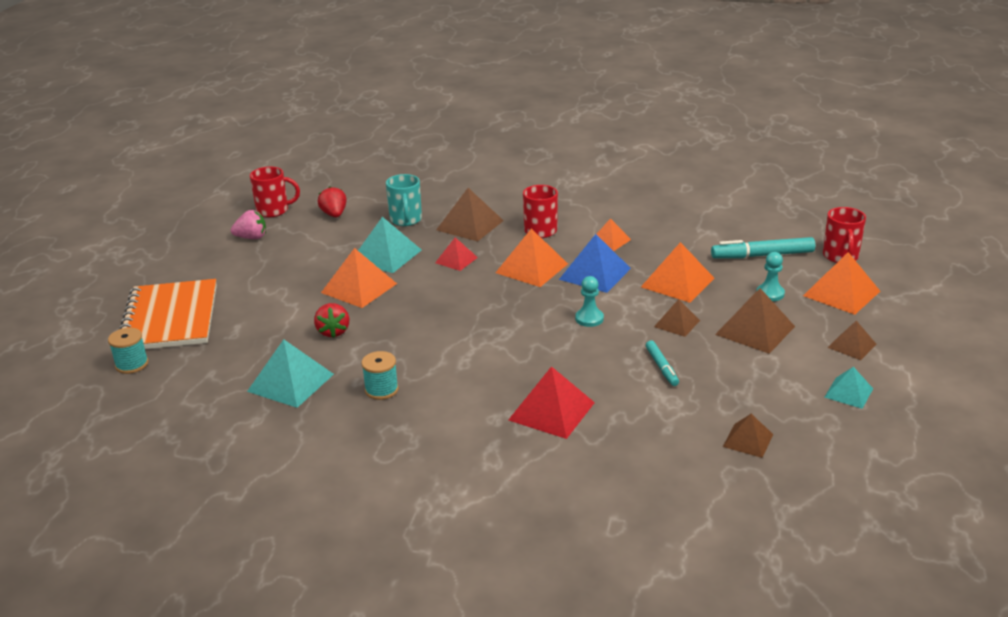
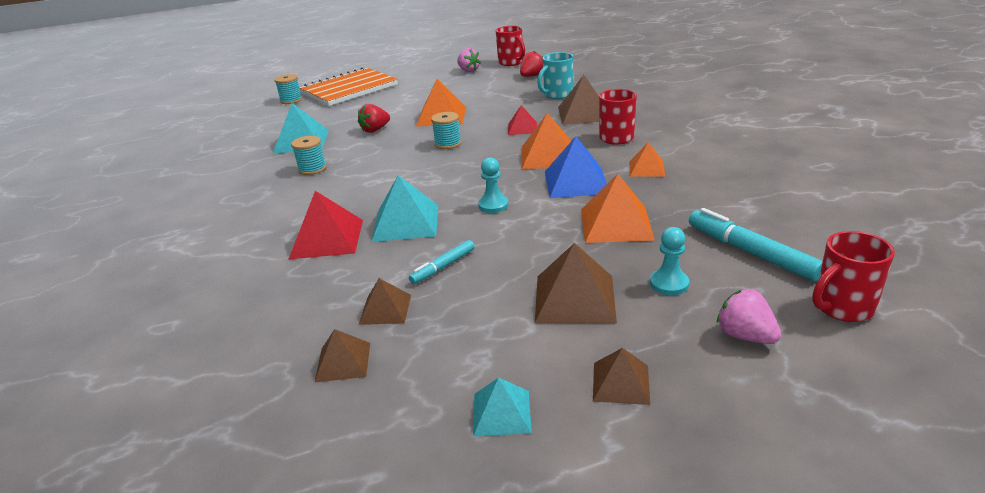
camera: 60 degrees right, 0 degrees up
(386, 255) = (497, 107): turquoise pyramid -> turquoise pyramid (406, 222)
(434, 303) = (448, 144): none -> turquoise spool
(677, 323) = (534, 249): brown pyramid -> brown pyramid (385, 309)
(841, 293) = (745, 336): orange pyramid -> pink strawberry

